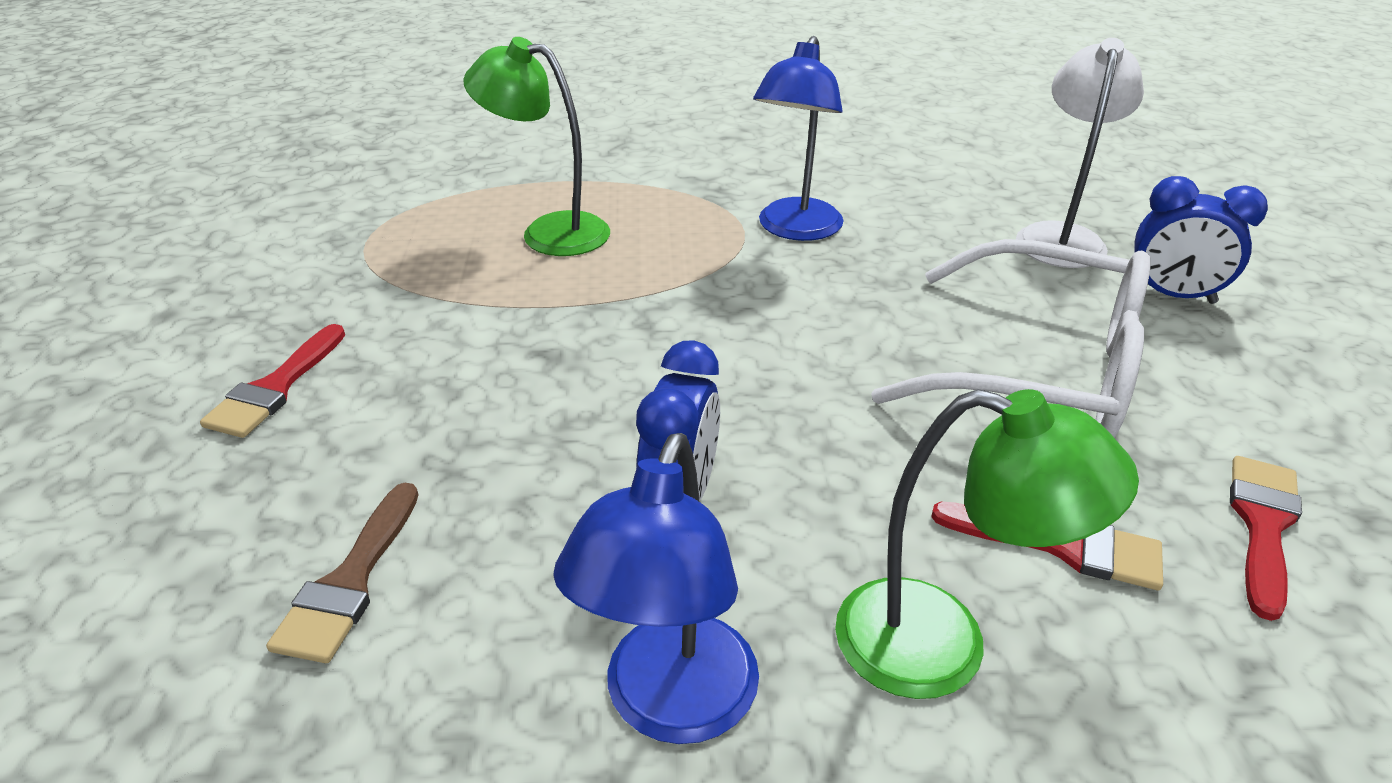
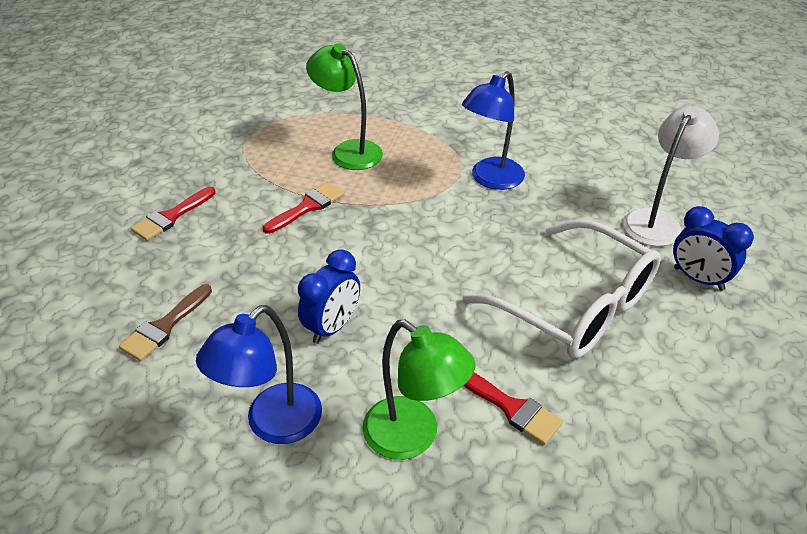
camera: 20 degrees right, 5 degrees up
(1262, 525) = (633, 429): red brush -> red brush (308, 207)

